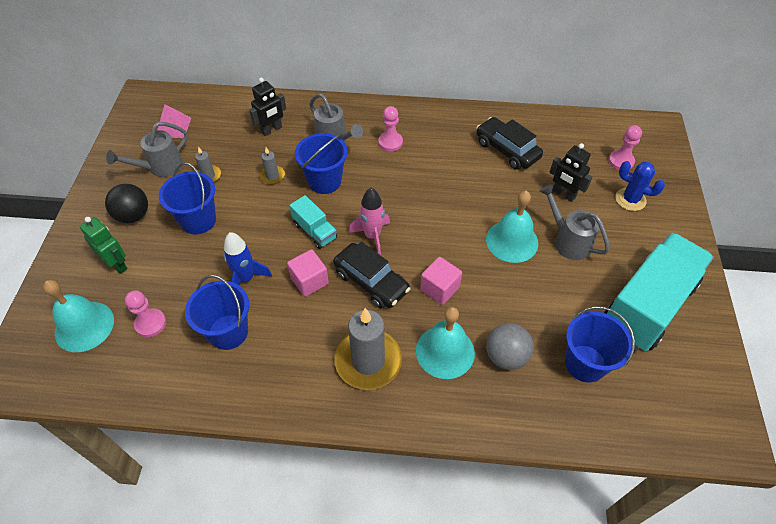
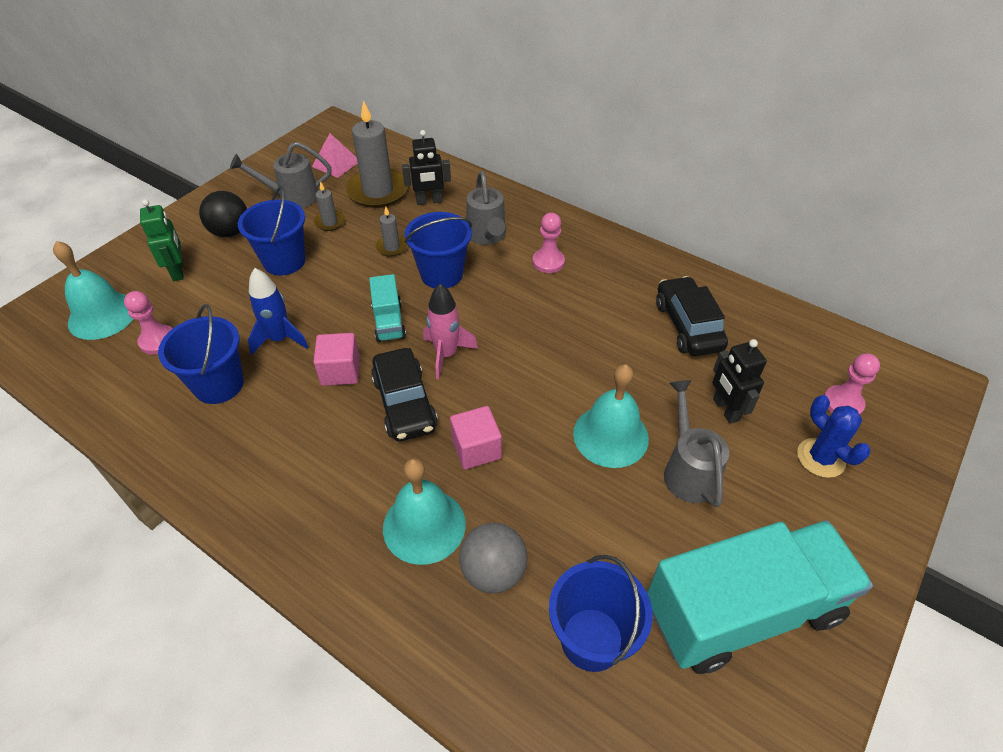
camera: 30 degrees right, 5 degrees down
(368, 361) = (330, 489): grey candle -> grey candle (378, 191)

